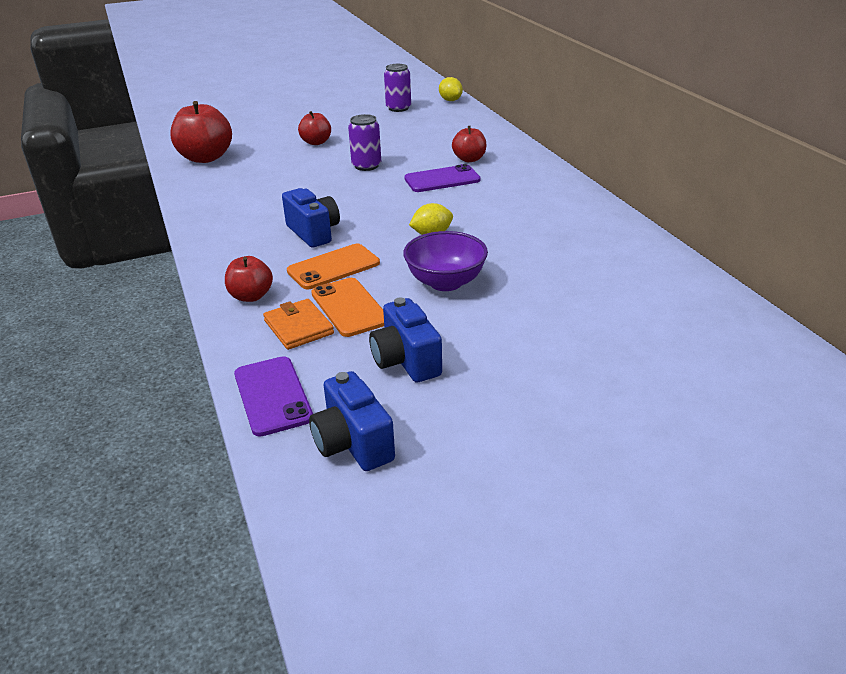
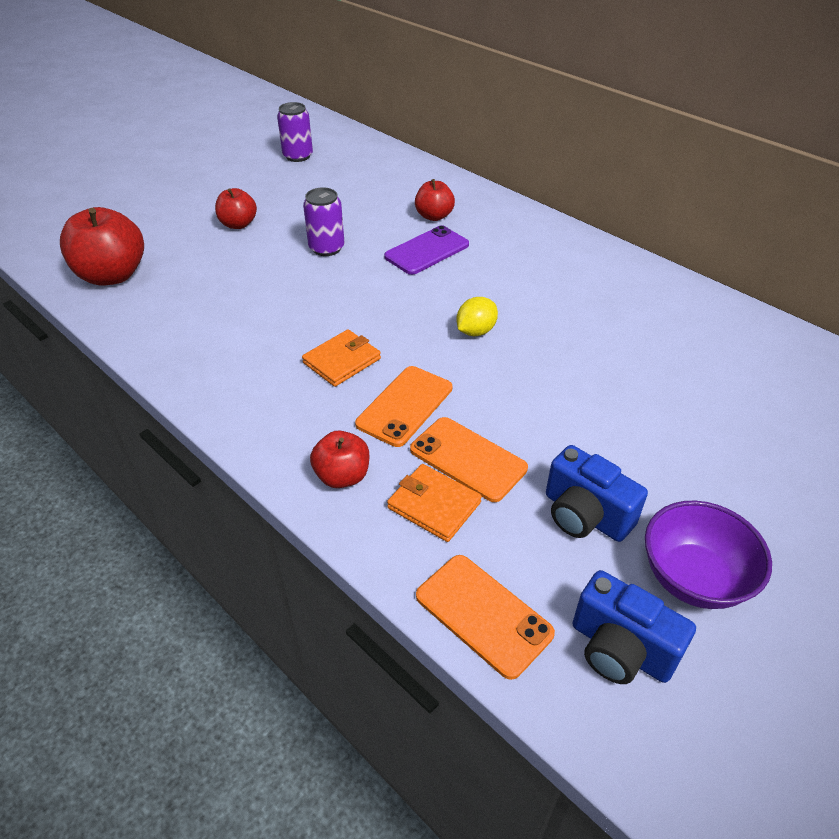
camera: 25 degrees left, 10 degrees up
(272, 396) = (483, 614): purple phone -> orange phone
(313, 232) = (342, 361): blue camera -> orange wallet
(445, 282) = (541, 394): purple bowl -> purple bowl (693, 578)
(450, 100) = (349, 135): yellow lemon -> none

